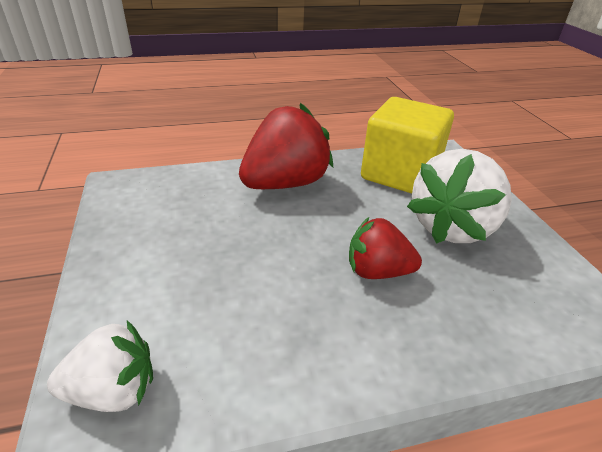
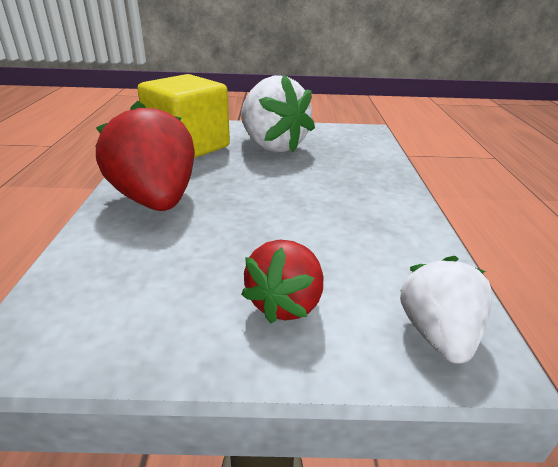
camera: 75 degrees left, 5 degrees down
(377, 271) = (311, 181): red strawberry -> red strawberry (285, 303)

